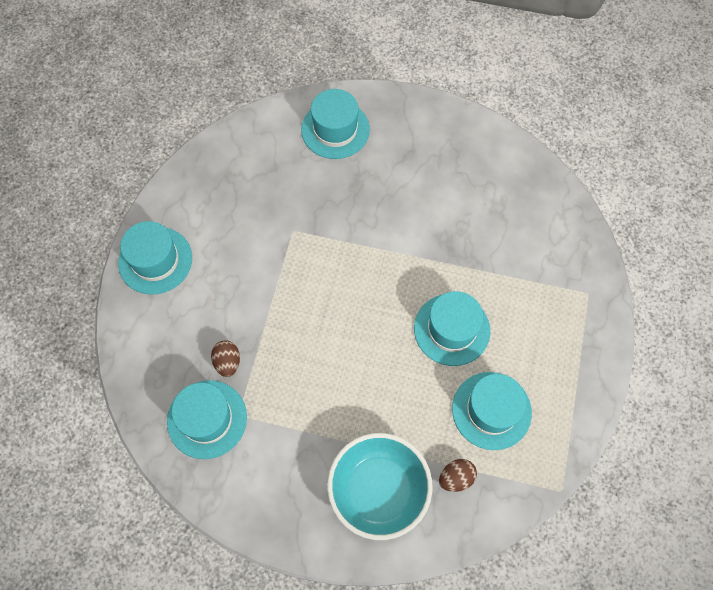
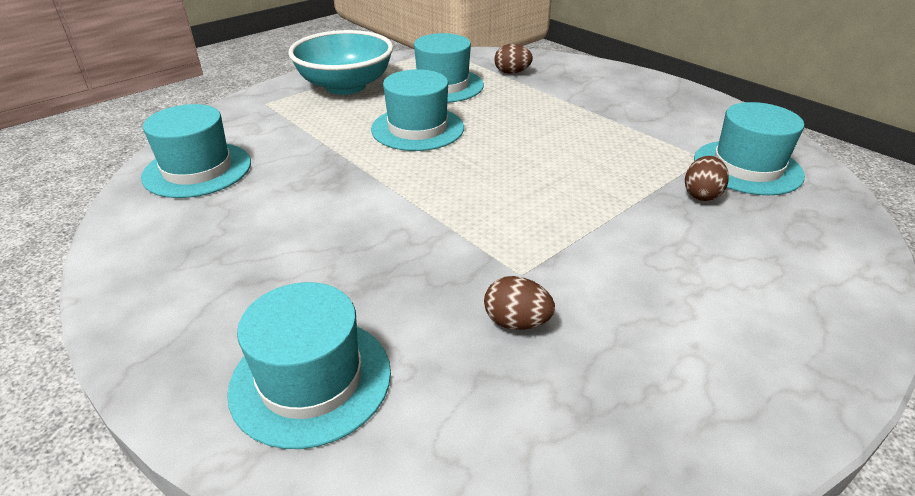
camera: 145 degrees left, 30 degrees down
(155, 260) = (794, 341): turquoise hat -> turquoise hat (197, 170)
(277, 201) = (516, 322): none -> brown egg
(378, 490) = (584, 86): turquoise bowl -> turquoise bowl (345, 86)

